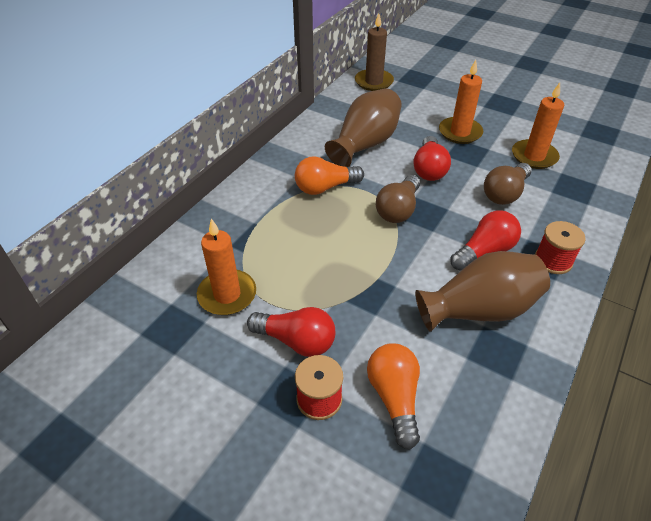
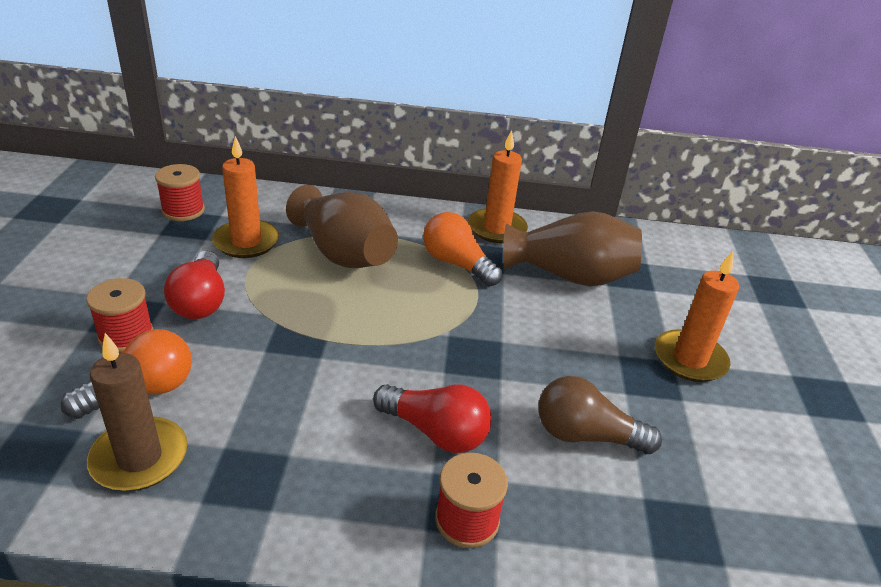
camera: 60 degrees right, 10 degrees down
(145, 329) = (183, 210): none -> red spool
(374, 82) = (715, 254): brown candle -> brown candle (139, 457)
(398, 210) = (462, 331): brown light bulb -> none
(429, 169) = (571, 343): red light bulb -> none
(479, 309) = (315, 445): brown vase -> brown vase (343, 254)
(534, 156) = (718, 459): orange candle -> orange candle (496, 228)

